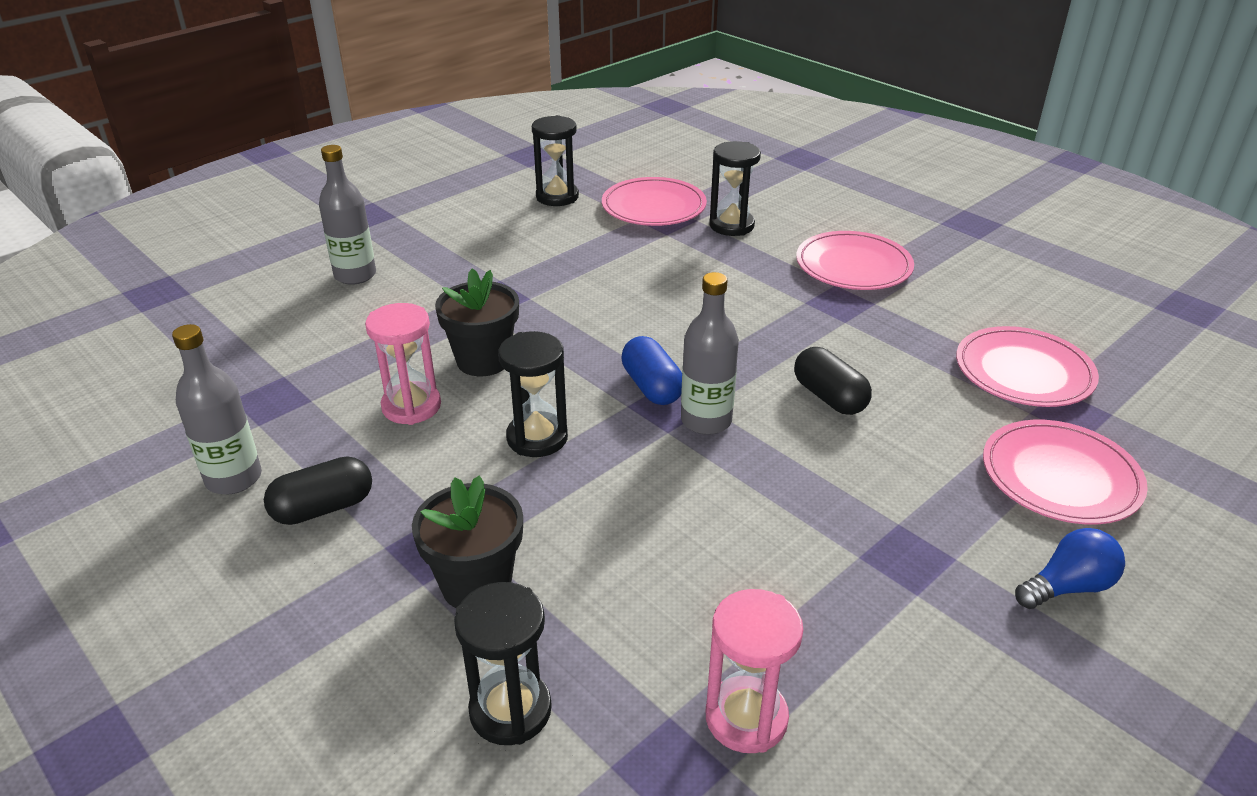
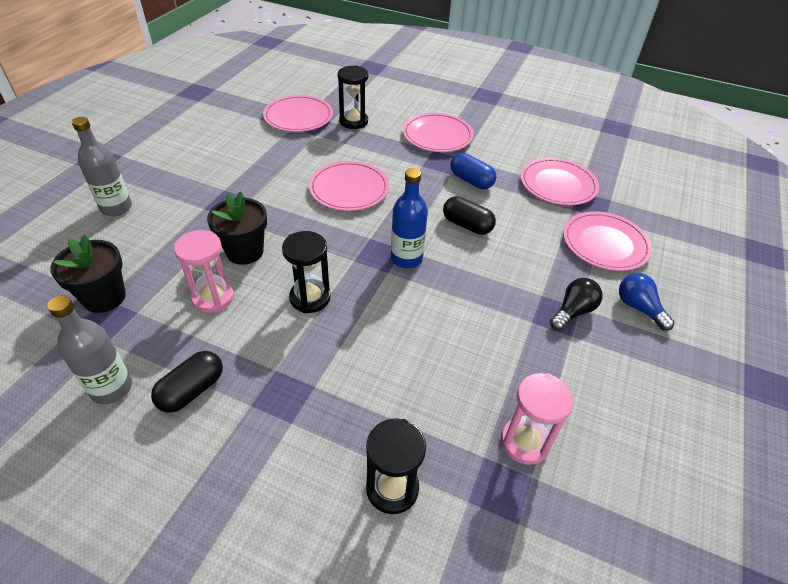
camera: 25 degrees left, 10 degrees up
(476, 584) = (326, 411): black flower pot -> black flower pot (104, 297)
(557, 197) = (231, 120): black hourglass -> none
(652, 387) = (363, 244): blue capsule -> blue capsule (471, 180)
(673, 312) = (349, 189): none -> pink plate
(706, 420) = (406, 258): grey bottle -> blue bottle
(940, 561) = (573, 311): none -> black light bulb
(1067, 587) = (638, 308): blue light bulb -> blue light bulb turned 75 degrees counterclockwise

